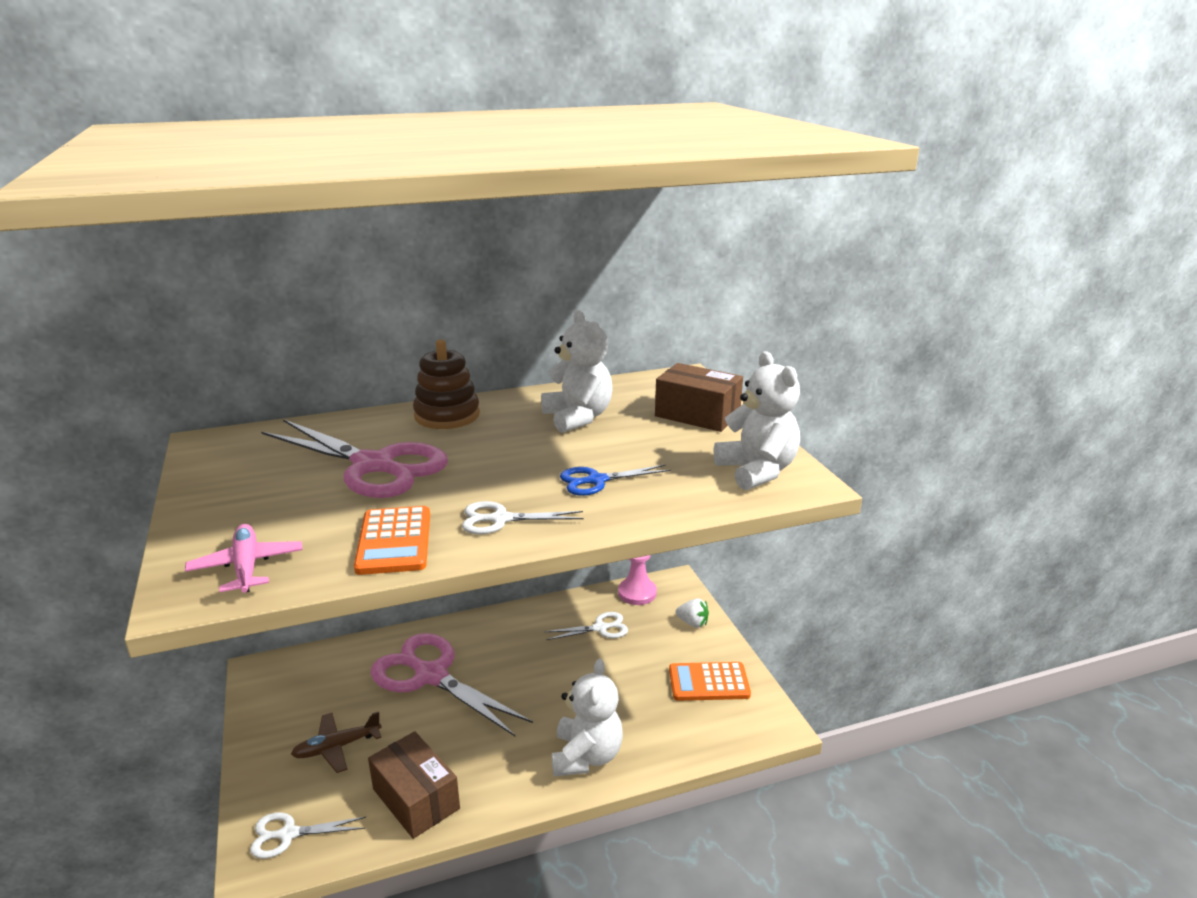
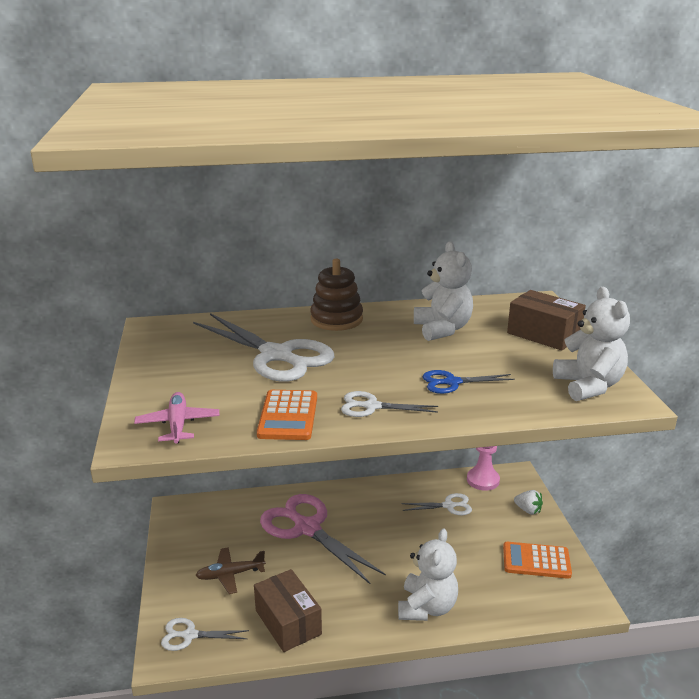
camera: 10 degrees right, 0 degrees up
(373, 465) = (276, 355): pink scissors -> white scissors

